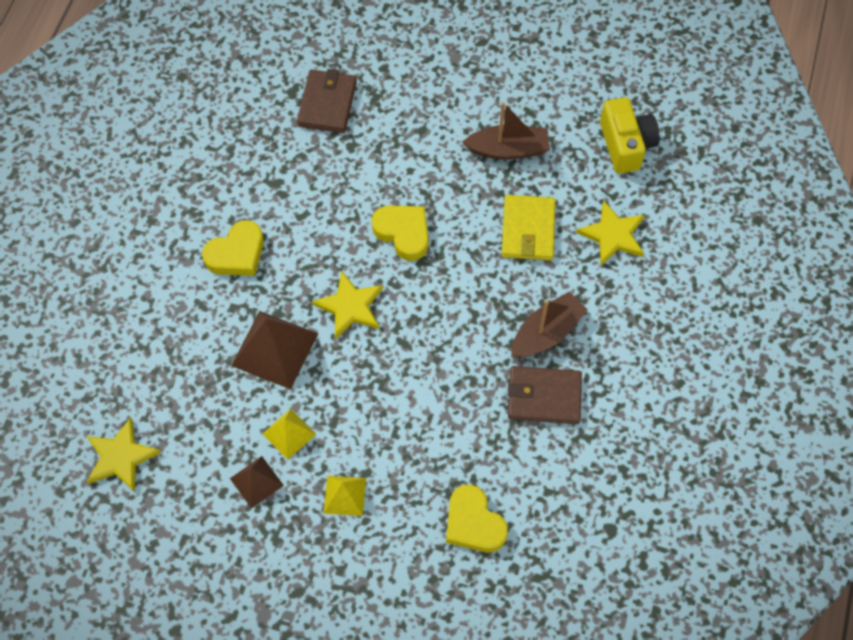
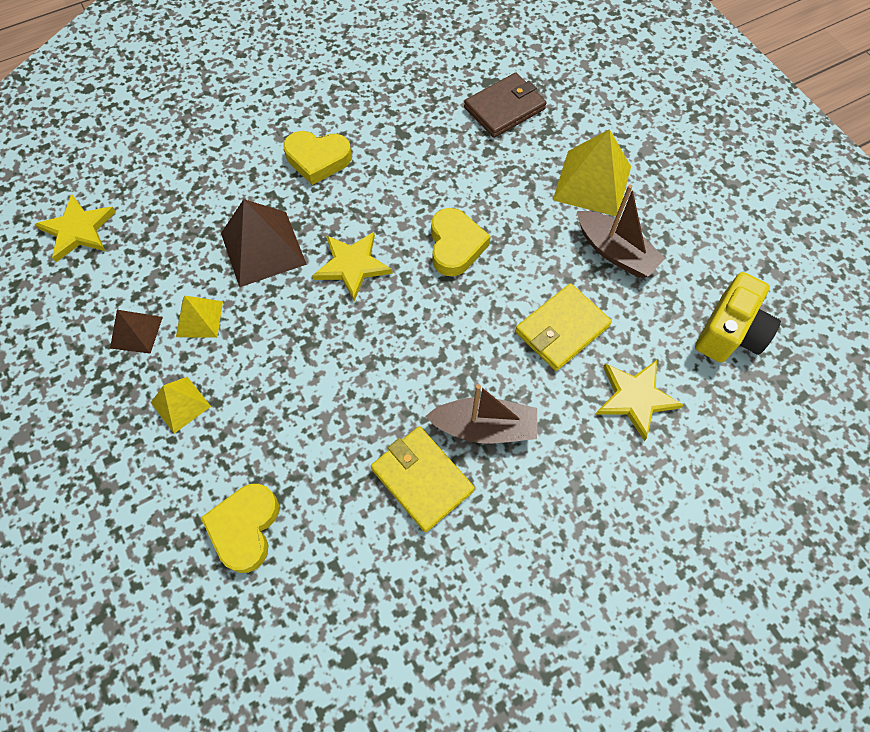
camera: 45 degrees right, 0 degrees up
(445, 112) = (592, 183): none -> yellow pyramid
(544, 396) = (422, 479): brown wallet -> yellow wallet

